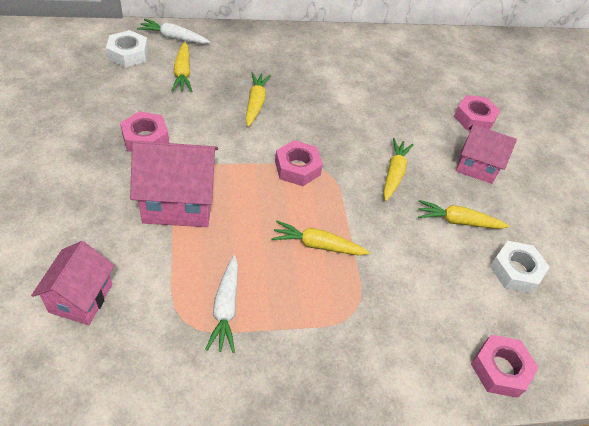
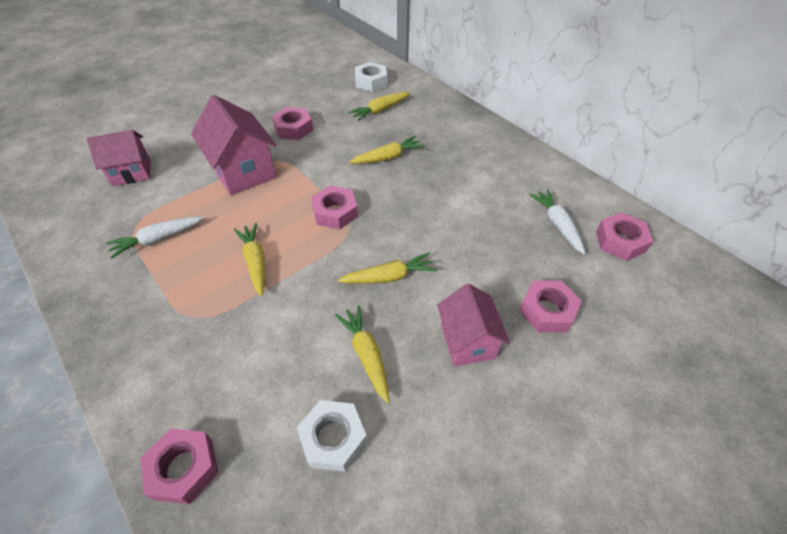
camera: 65 degrees right, 0 degrees up
(173, 38) = (413, 89): white carrot -> white carrot (557, 224)
(440, 55) = (620, 241): none -> pink nut

